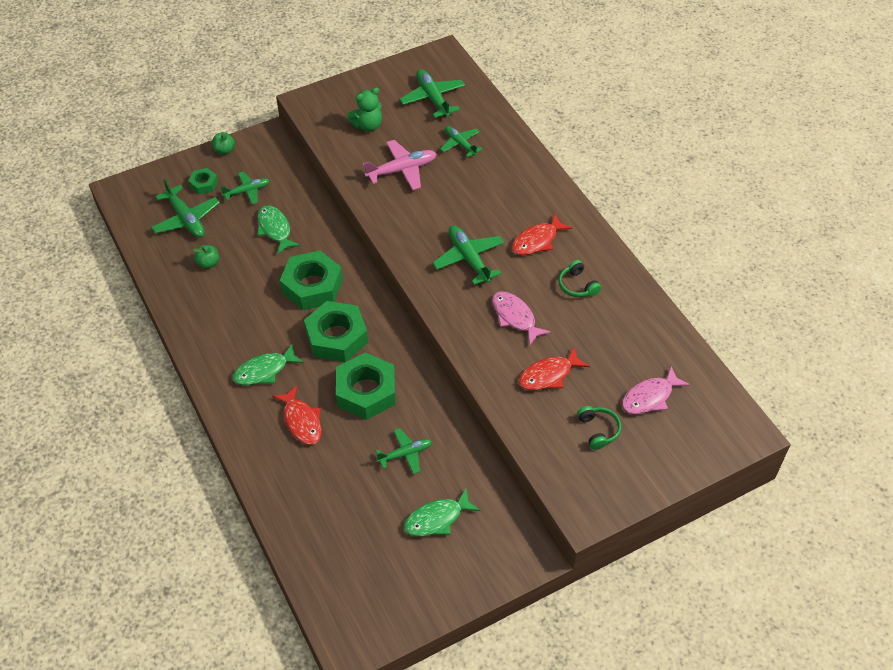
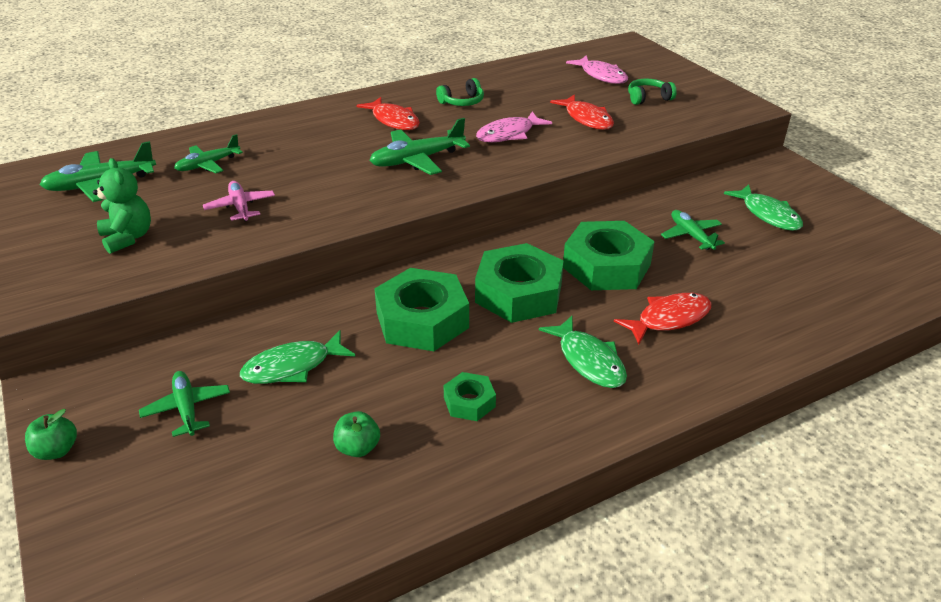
camera: 90 degrees left, 15 degrees down
(186, 219) = (233, 493): green plane -> none
(204, 184) = (142, 475): green nut -> green nut (469, 402)
(402, 170) = (240, 207): pink plane -> pink plane, size x0.66

